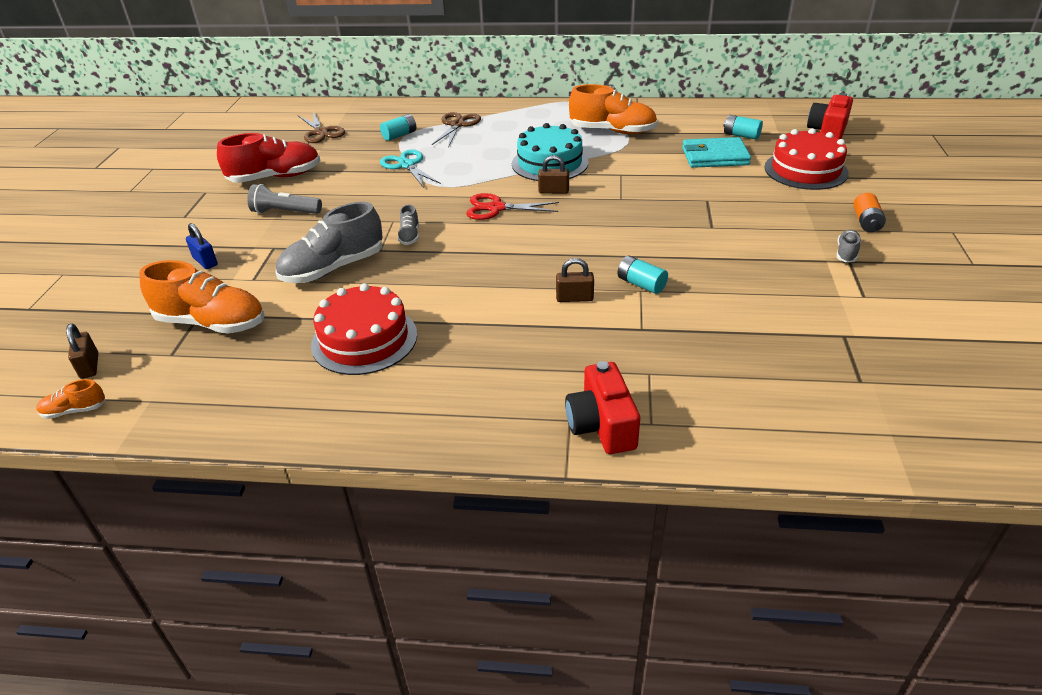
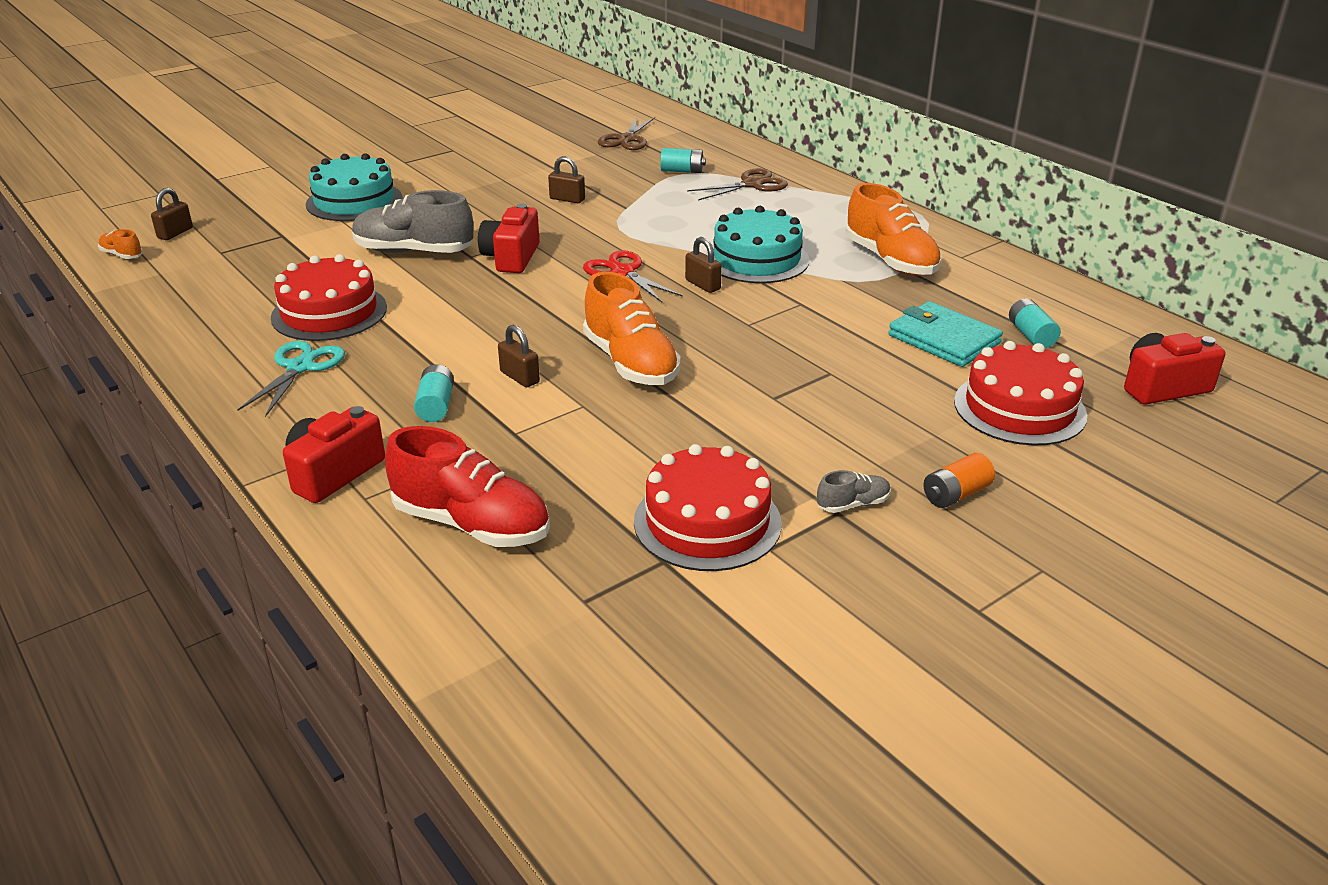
camera: 45 degrees right, 5 degrees down
(205, 261) = (354, 201): blue padlock -> turquoise cake
(212, 323) = (277, 245): orange shoe -> orange shoe (630, 363)
(275, 177) = (518, 161): red shoe -> red shoe (471, 524)
(285, 212) = (469, 192): grey flashlight -> none
(364, 184) = (567, 199): none -> brown padlock
(406, 165) = (632, 199): turquoise scissors -> turquoise scissors (300, 367)
(409, 236) = (511, 257): grey shoe -> red camera
(641, 284) = (594, 401): turquoise battery -> turquoise battery (436, 406)
(818, 304) = (707, 522): none -> red cake

